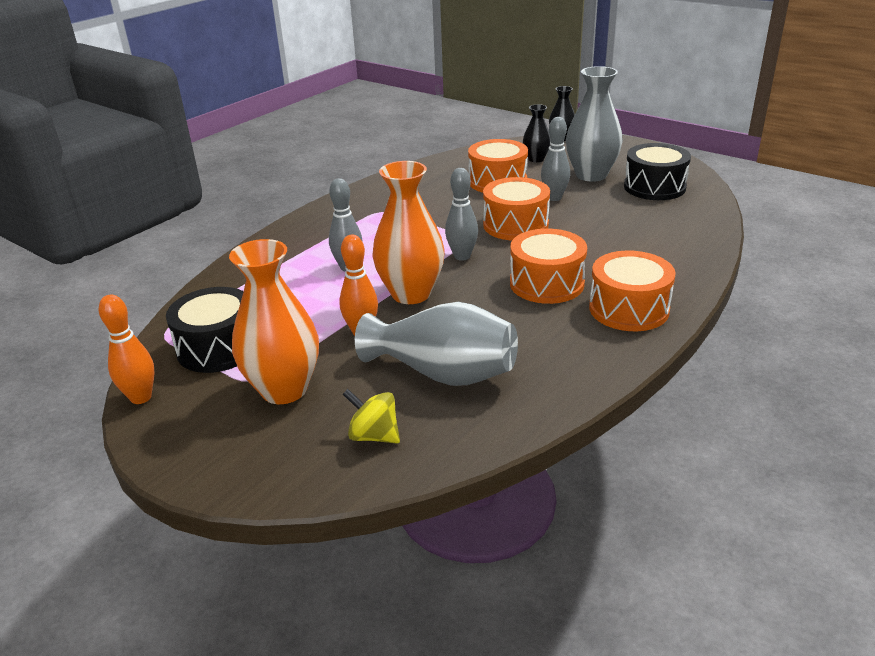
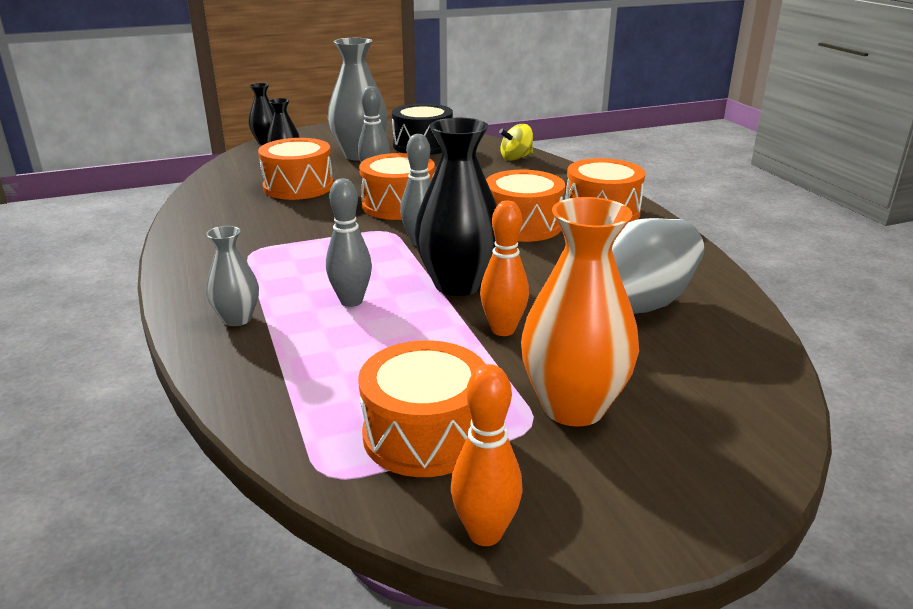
camera: 60 degrees left, 5 degrees down
(218, 348) = (425, 434): black drum -> orange drum
(294, 244) = (237, 319): none -> grey vase
(374, 435) = (706, 374): yellow spinning top -> yellow spinning top (516, 158)
(411, 294) = (458, 284): orange vase -> black vase

